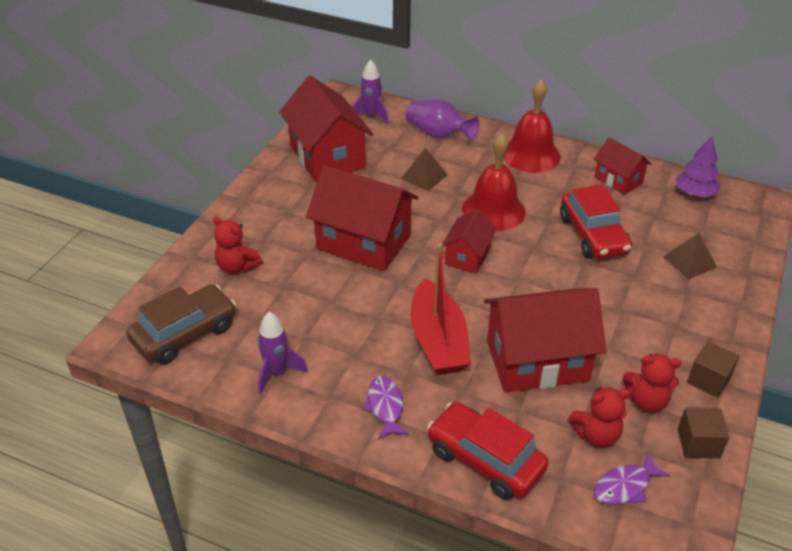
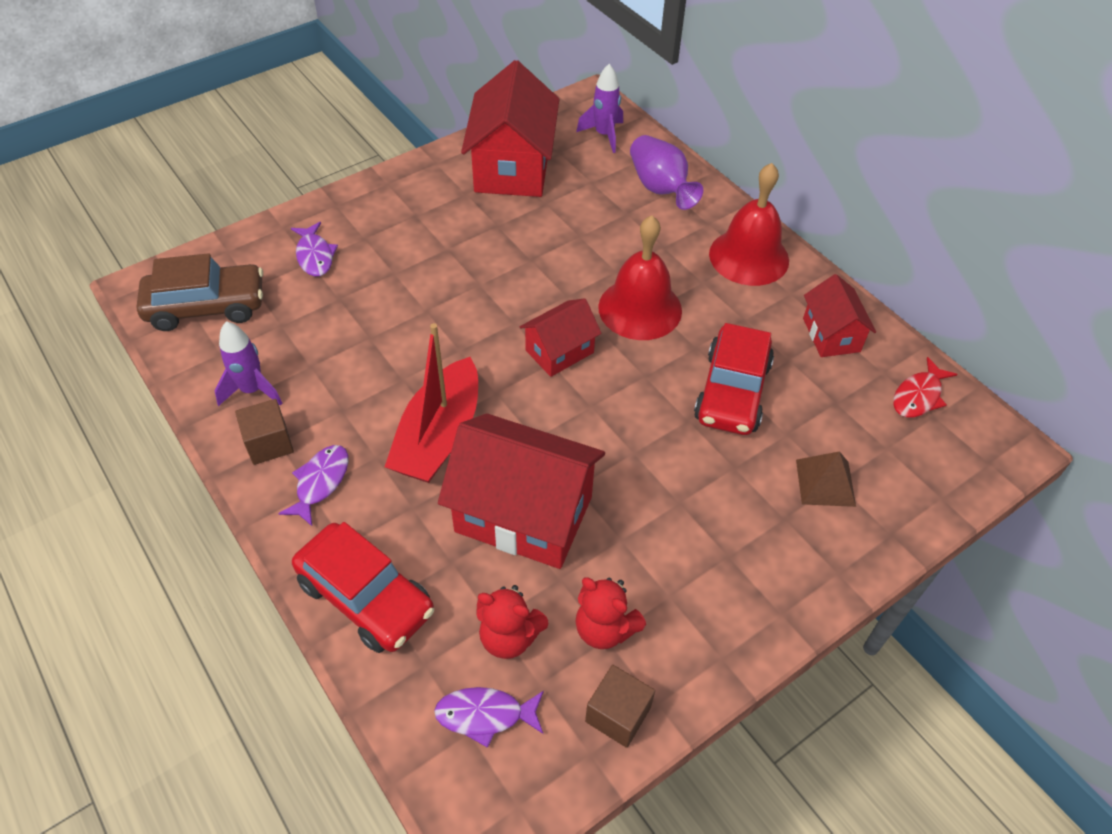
camera: 30 degrees right, 10 degrees up
(237, 266) = (315, 256): red teddy bear -> purple fish
(363, 242) = (463, 284): red house -> none
(424, 176) = (597, 233): brown pyramid -> none
(485, 459) = (366, 597): red car -> red car turned 150 degrees clockwise
(694, 193) = (918, 396): purple tree -> red fish
(708, 380) = (705, 644): brown cube -> brown cube (269, 443)

